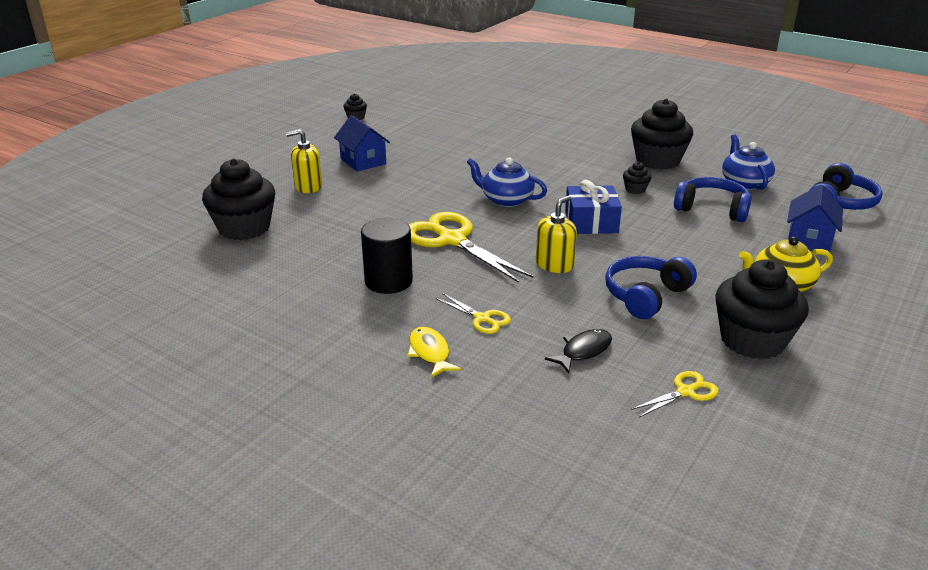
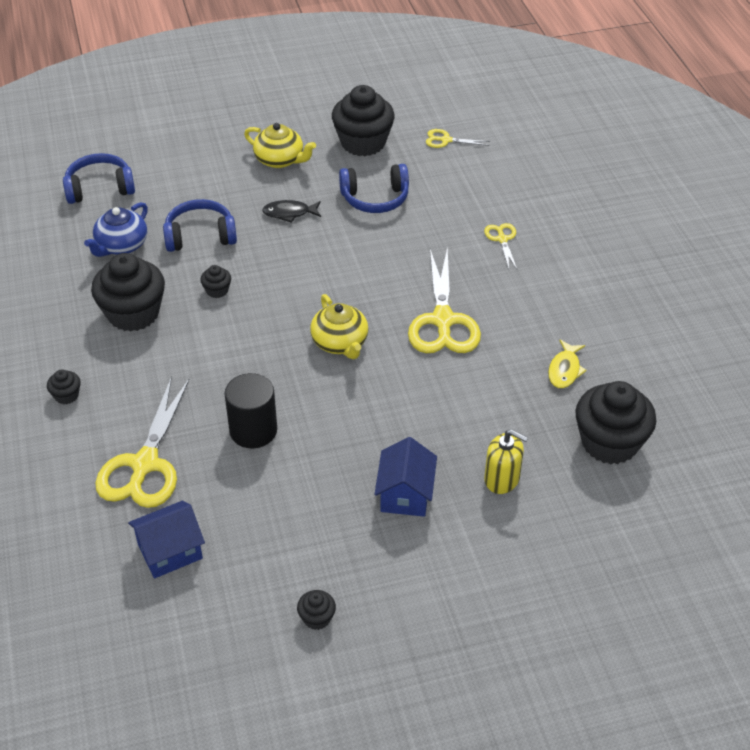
camera: 140 degrees left, 15 degrees up
(388, 281) = (535, 305): black cylinder -> black cylinder (253, 430)
(430, 353) = (561, 234): yellow fish -> yellow fish (564, 370)
(506, 200) = (340, 343): blue teapot -> yellow teapot
(524, 122) = (145, 464): none -> yellow scissors
(554, 265) = (398, 253): yellow soap dispenser -> none
(583, 351) = (468, 187): black fish -> black fish (289, 213)
(591, 222) = (311, 277): blue gift -> none
(614, 124) = (66, 395): none -> black cupcake
(712, 209) = (200, 236): blue headphones -> blue headphones turned 105 degrees clockwise
(809, 240) = (193, 175): blue house -> blue house (170, 551)

